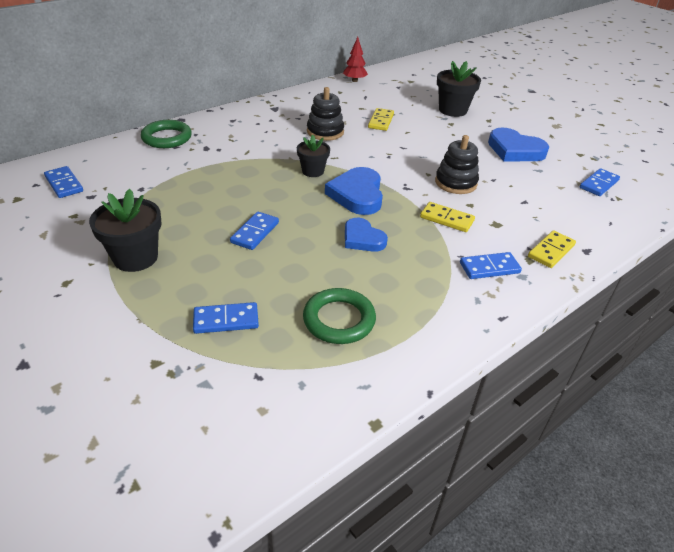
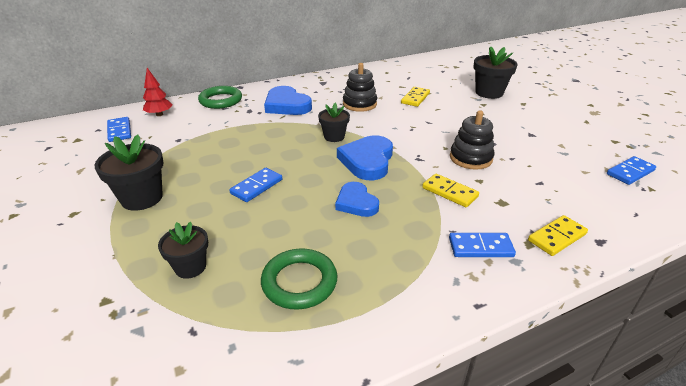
camera: 15 degrees right, 5 degrees down
(226, 320) = (190, 267): blue domino -> black flower pot
(354, 80) = (404, 64): red tree -> red tree (159, 114)
(515, 150) = (543, 132): blue heart -> blue heart (287, 105)

